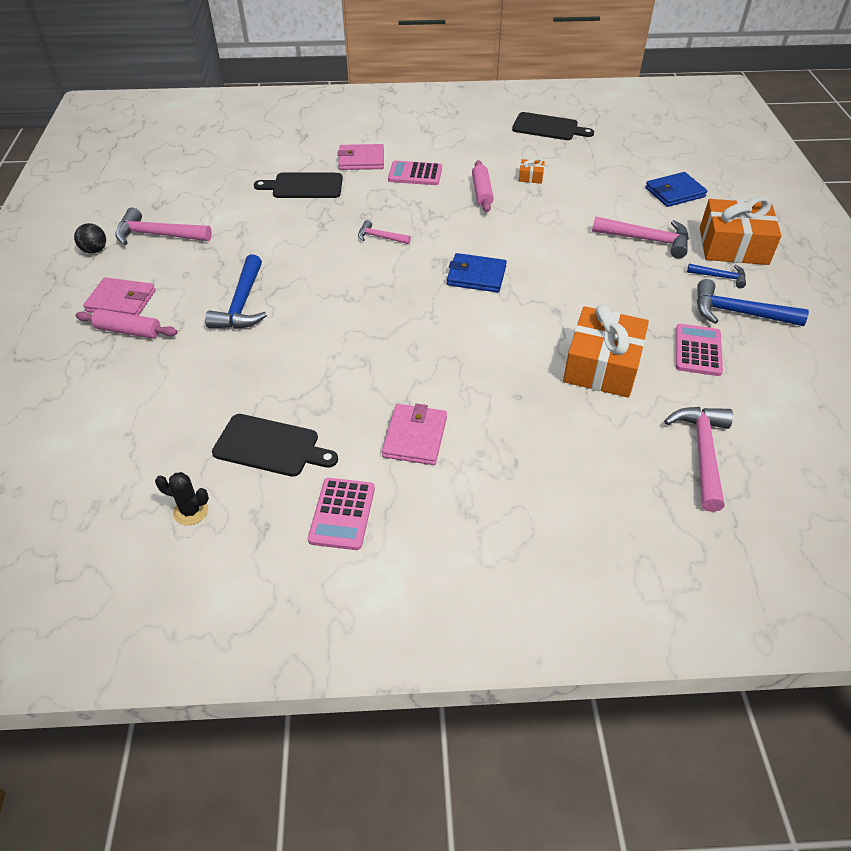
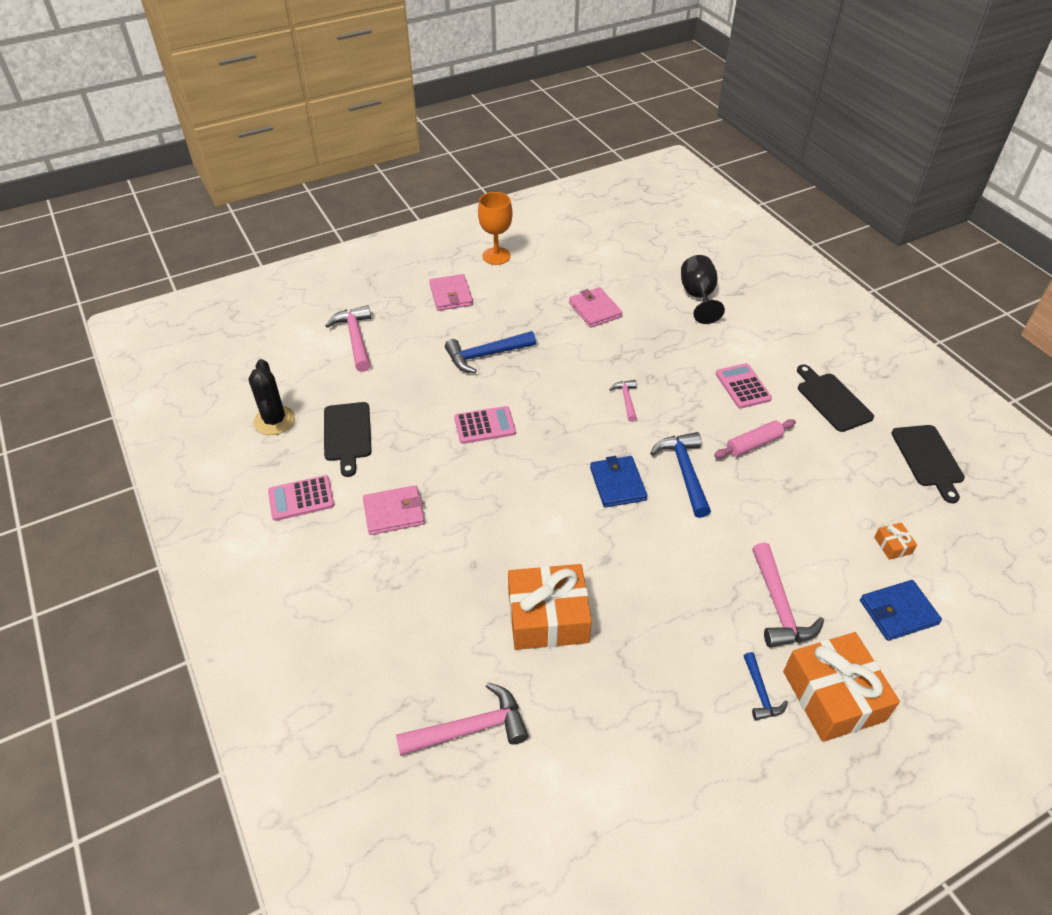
camera: 65 degrees right, 0 degrees up
(95, 250) = (496, 256): black ball -> orange goblet
(128, 331) = (422, 313): pink rolling pin -> none
(157, 235) = (535, 276): pink hammer -> pink hammer (355, 338)
(191, 511) = (274, 420): black cactus -> black cactus, size x1.65
(288, 156) = (698, 297): none -> black goblet
(304, 186) = (662, 324): black cutting board -> black cutting board (832, 400)
(361, 160) = (733, 343): pink wallet -> pink wallet (595, 310)
(531, 177) = (815, 473): orange gift -> orange gift (892, 545)
(674, 192) = (898, 612): blue wallet -> blue wallet turned 60 degrees counterclockwise
(697, 350) = (617, 695): pink calculator -> pink calculator (484, 425)
(738, 313) = (706, 723): blue hammer -> blue hammer (684, 471)

